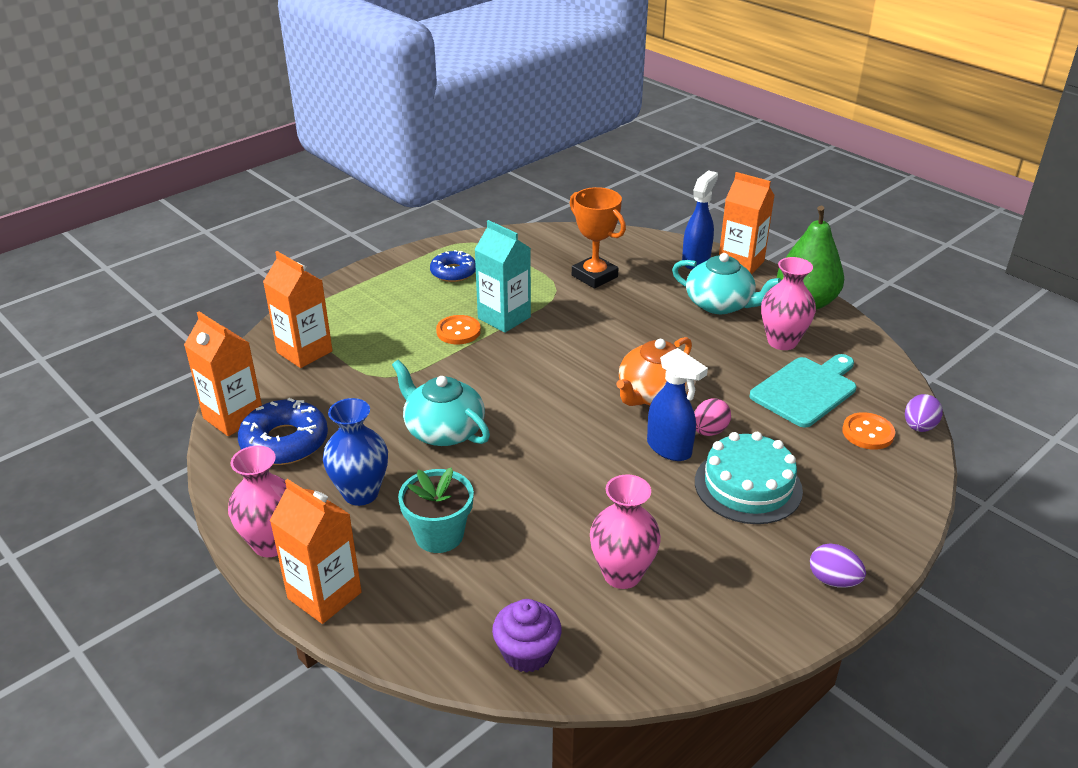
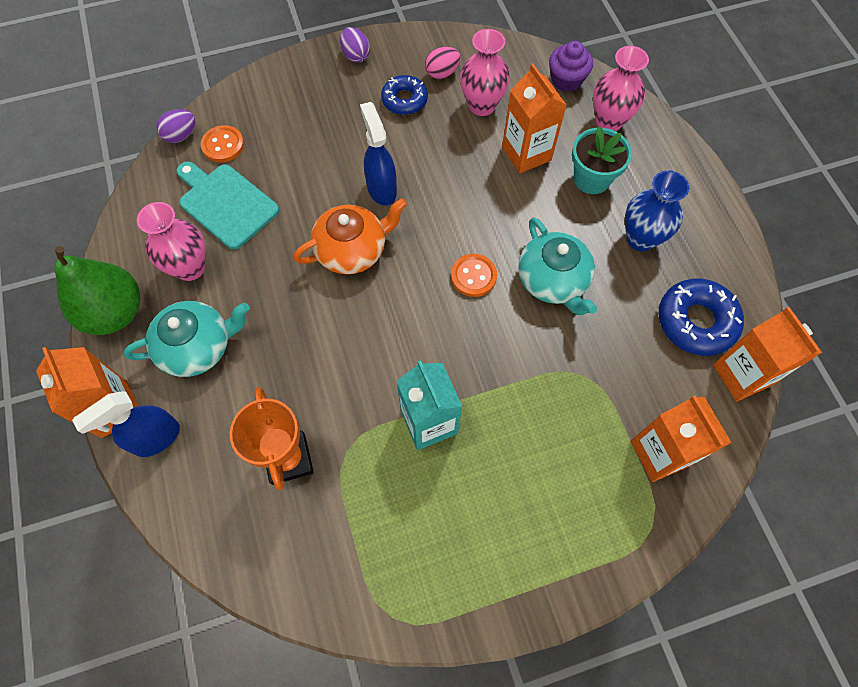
camera: 155 degrees left, 30 degrees up
(271, 543) = (716, 217): pink vase -> pink vase (608, 121)
(324, 595) = (683, 161): orange carton -> orange carton (526, 153)
(453, 272) = (447, 546): blue donut -> blue donut (404, 100)
(458, 331) = (487, 418): orange button -> orange button (473, 276)
(709, 431) = (338, 193): pink egg -> pink egg (442, 73)
(720, 304) = (197, 346): turquoise teapot -> turquoise teapot turned 105 degrees clockwise
(748, 486) = (350, 136): turquoise cake -> none
(806, 390) = (226, 203): turquoise cutting board -> turquoise cutting board turned 60 degrees clockwise

